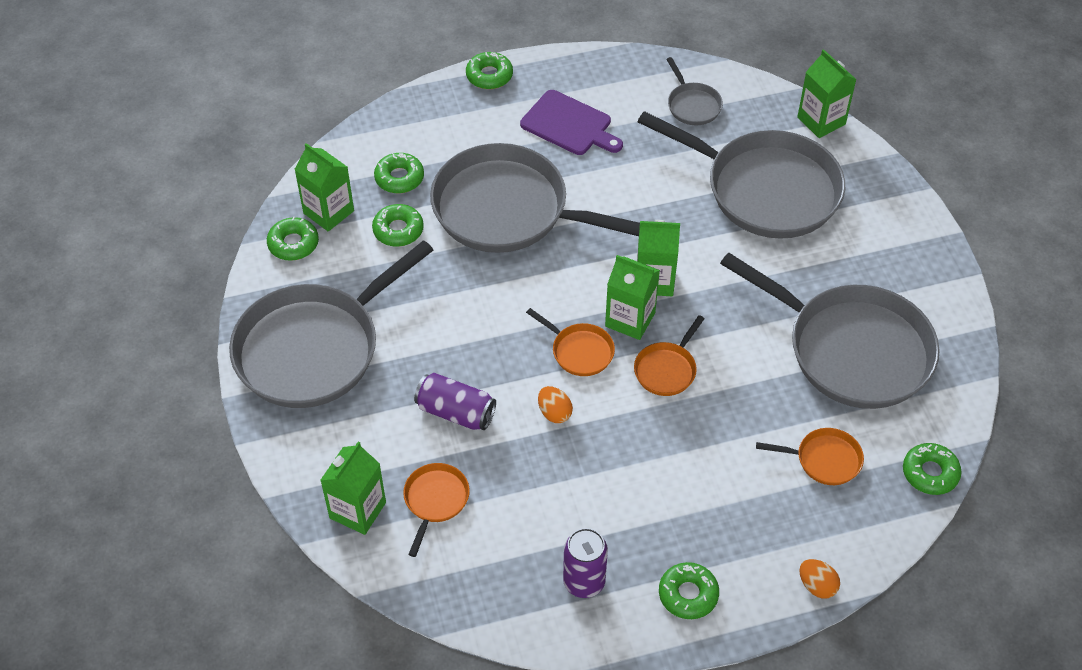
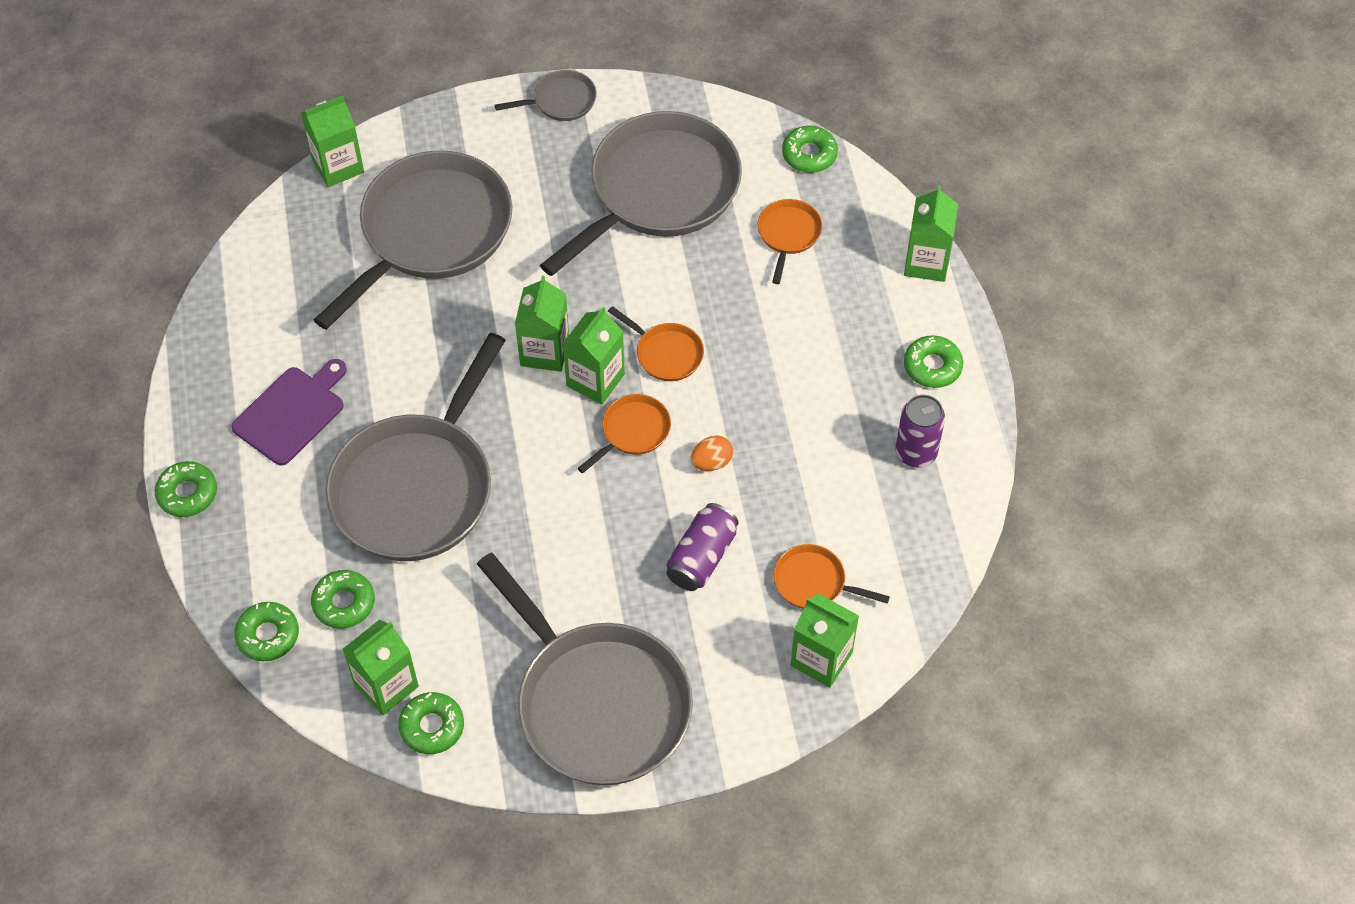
camera: 85 degrees left, 5 degrees up
(398, 230) = (429, 607): green donut -> green donut (268, 635)
(692, 105) = (287, 284): grey pan -> grey pan (561, 101)
(817, 586) = (926, 262): orange egg -> green carton

